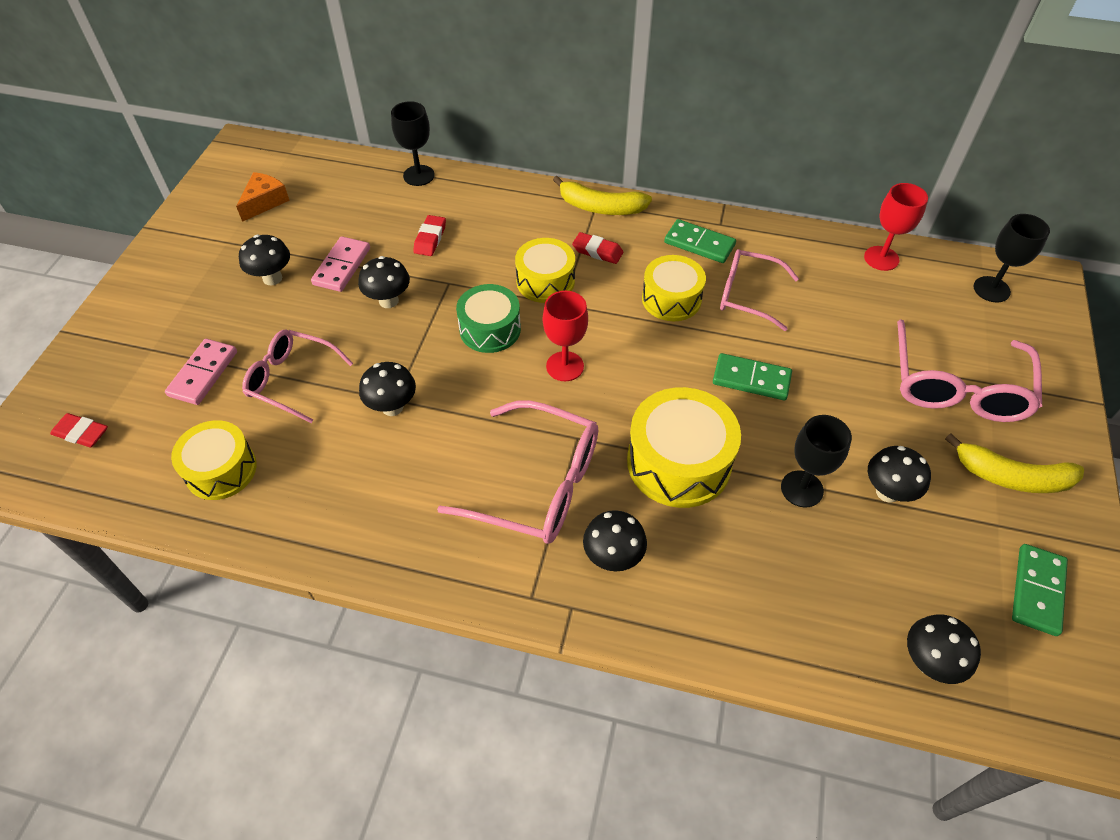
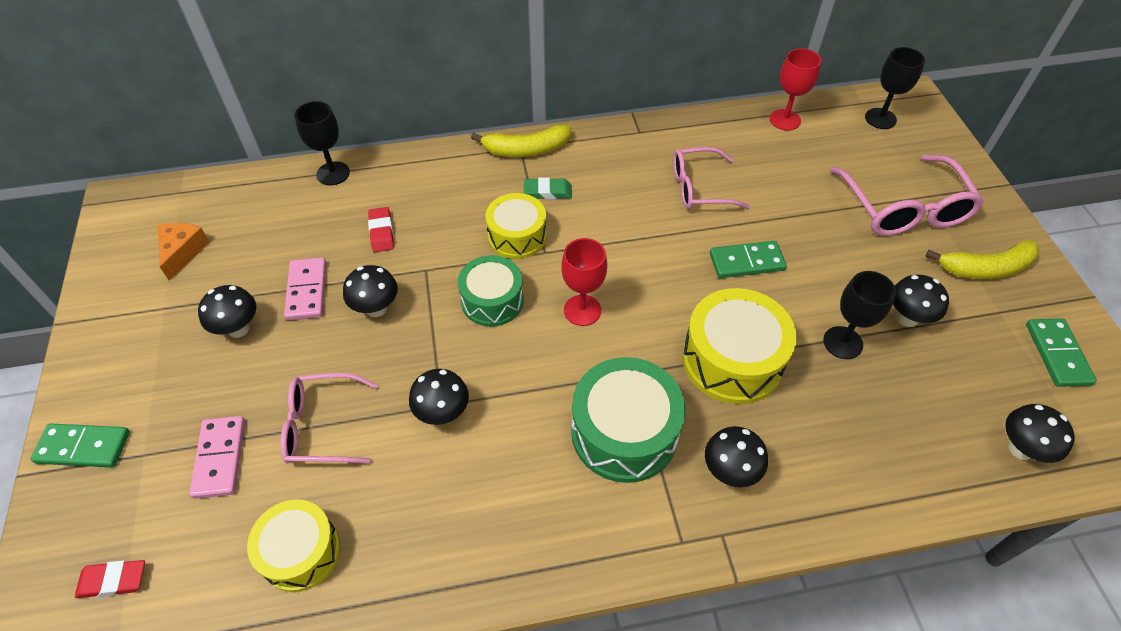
camera: 25 degrees left, 0 degrees up
(537, 485) = (624, 432): pink glasses -> green drum
(597, 251) = (548, 192): red eraser -> green eraser
(671, 299) = (638, 214): yellow drum -> none
(699, 244) = (632, 155): green domino -> green domino (83, 447)

